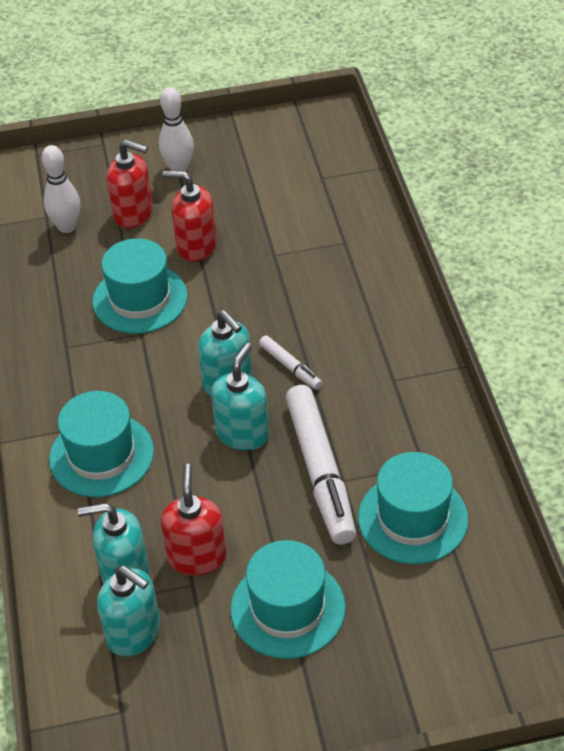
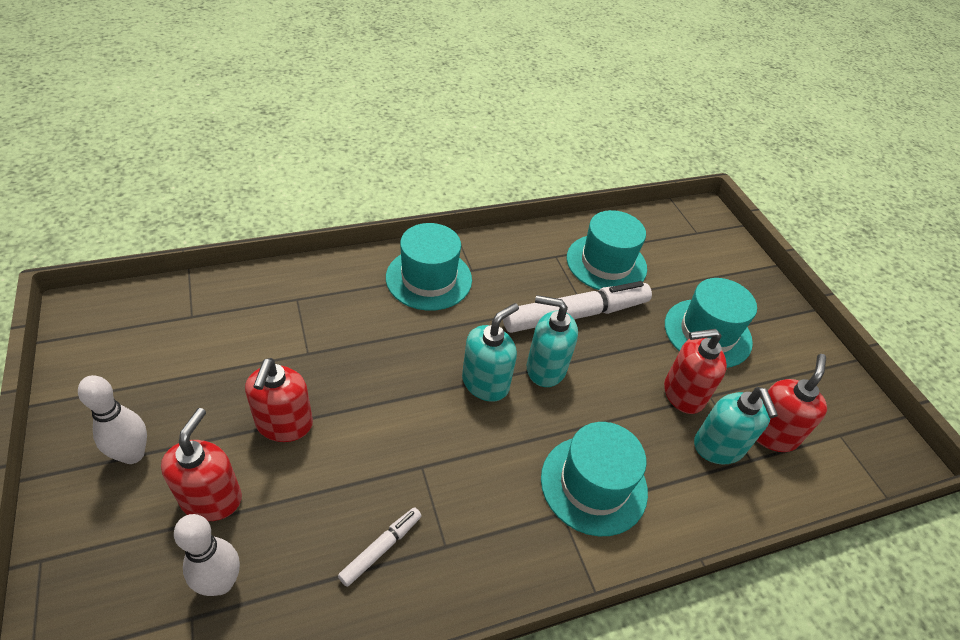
camera: 105 degrees left, 0 degrees up
(134, 633) = (771, 433): turquoise soap dispenser -> red soap dispenser
(140, 299) = (367, 474): turquoise hat -> turquoise hat (429, 278)
(290, 366) = (462, 337): white marker -> white marker (380, 549)

